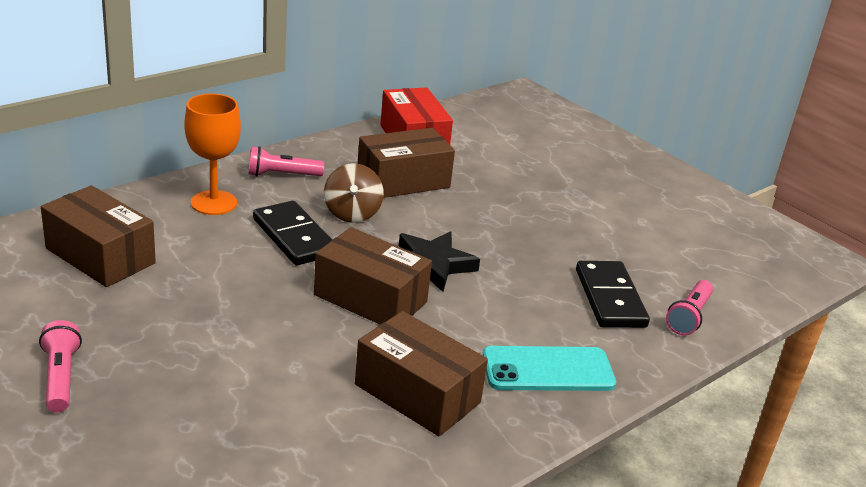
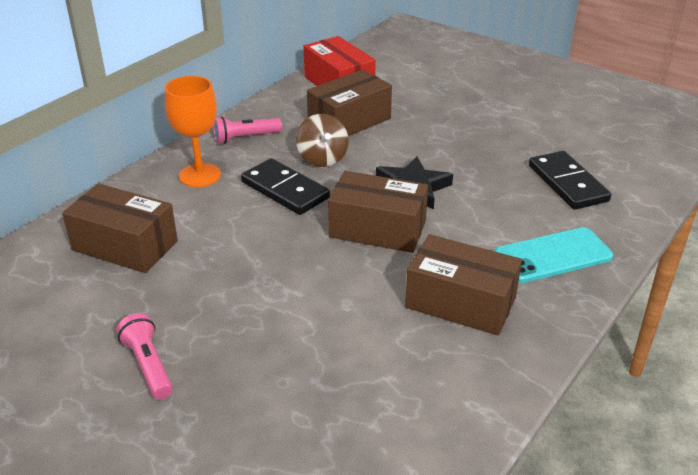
camera: 10 degrees left, 5 degrees up
(689, 317) = (635, 184): pink flashlight -> none

